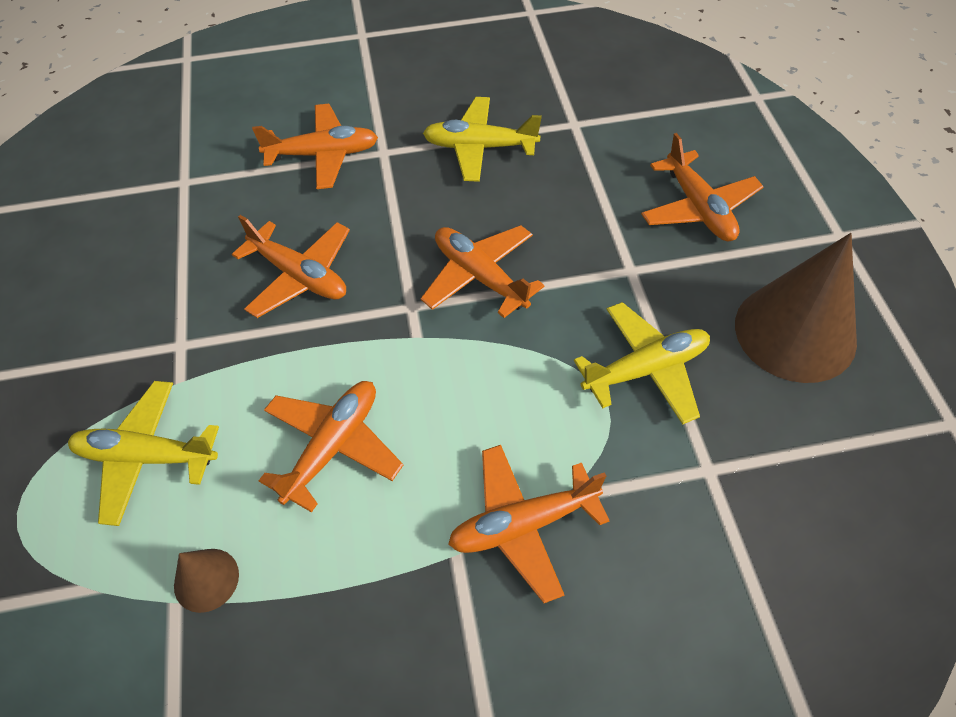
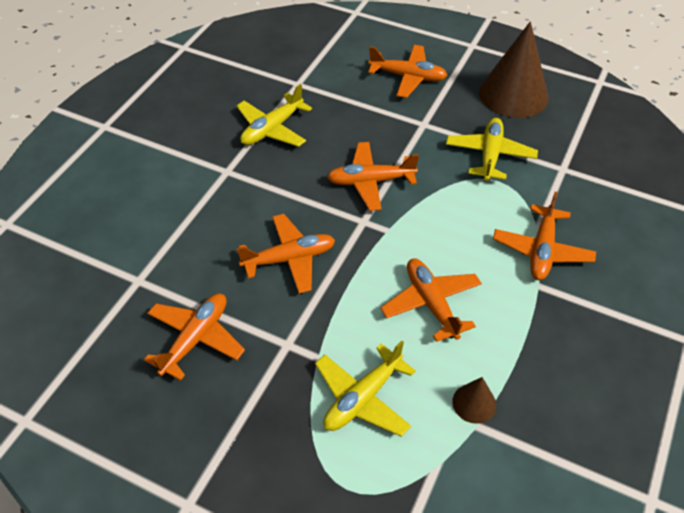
camera: 55 degrees left, 5 degrees down
(323, 154) = (196, 199): orange plane -> orange plane (195, 339)

